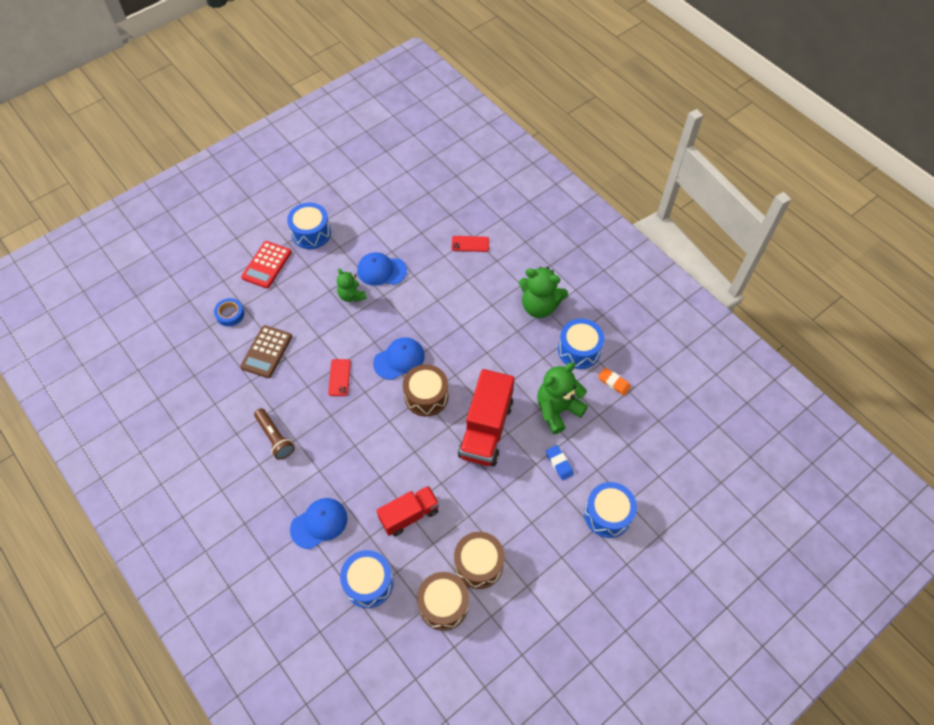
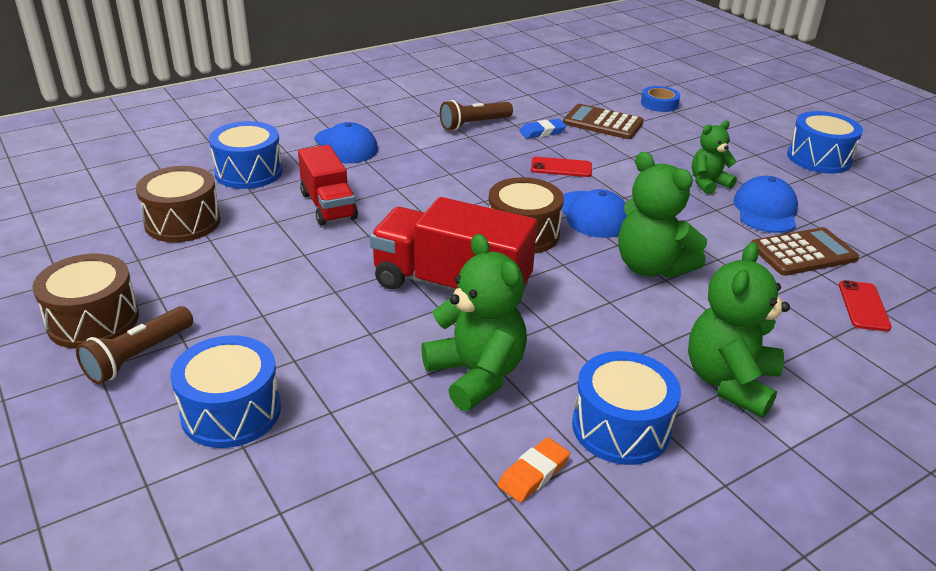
camera: 95 degrees right, 25 degrees down
(267, 265) = (747, 127): red calculator -> none
(425, 260) = (803, 253): none -> brown calculator
(451, 331) = (651, 267): none -> green teddy bear
(478, 564) = (222, 256): brown drum -> brown drum (93, 320)
(559, 463) = (361, 361): blue eraser -> blue eraser (542, 132)
(579, 575) = (138, 356): none -> brown flashlight

